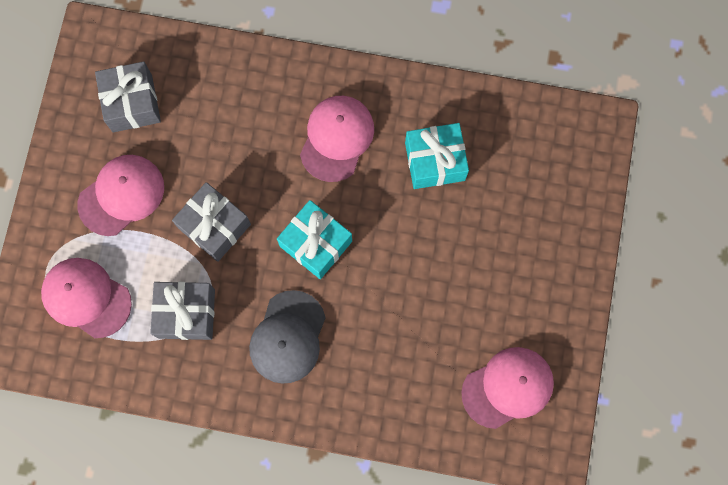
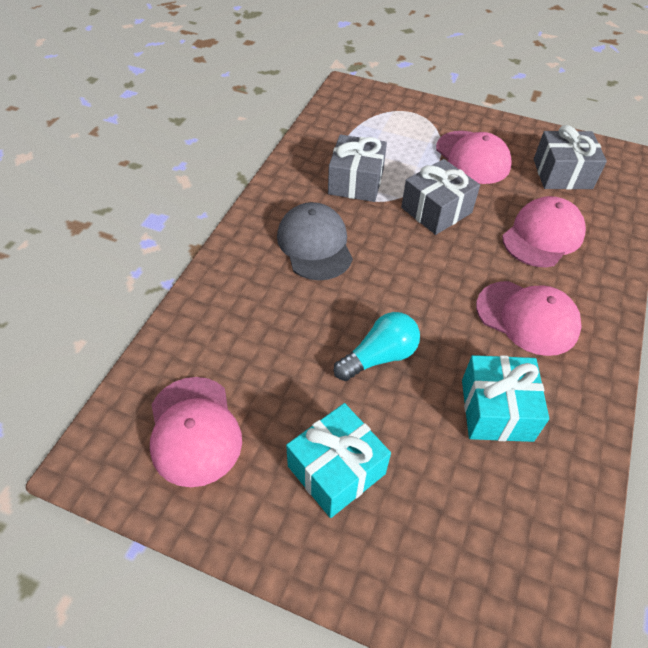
camera: 100 degrees right, 25 degrees down
(86, 298) = (383, 129): pink cap -> pink cap (543, 235)
(288, 337) = (315, 244): grey cap -> grey cap turned 45 degrees clockwise
(316, 244) = (407, 280): turquoise gift -> turquoise gift (336, 470)
(405, 256) = (379, 357): none -> turquoise light bulb

